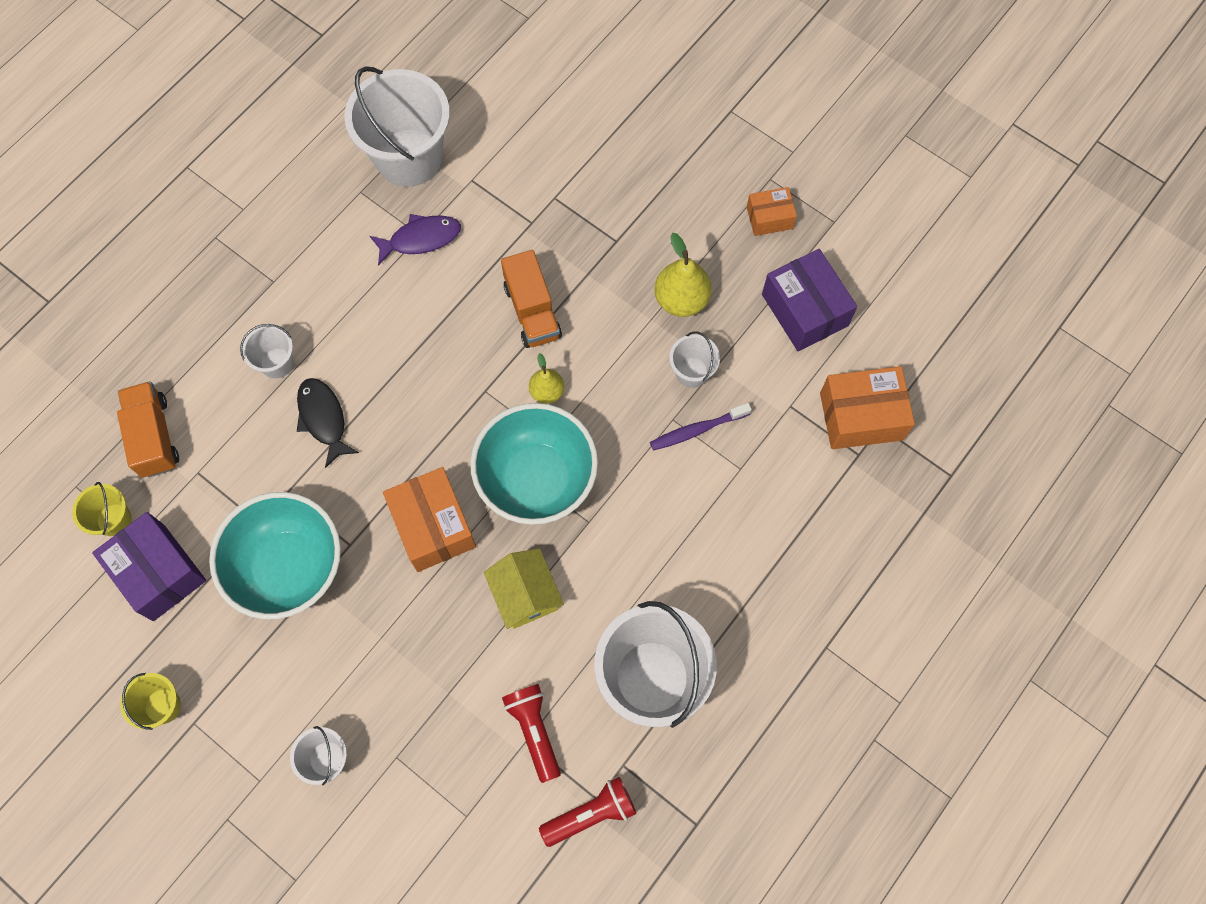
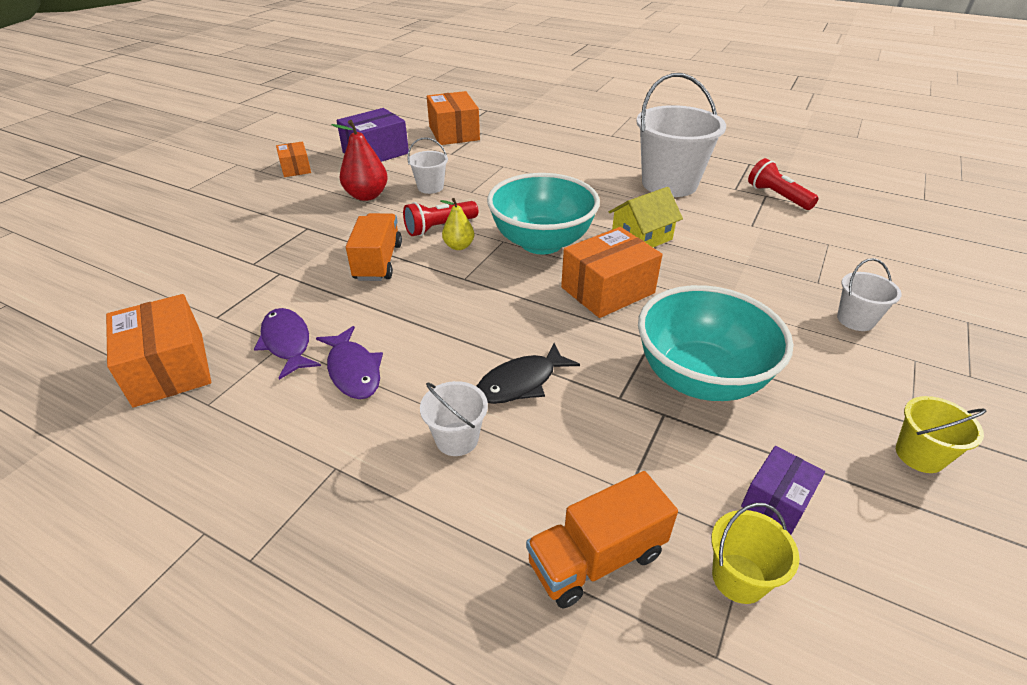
camera: 100 degrees left, 30 degrees down
(158, 572) = (777, 500): purple box -> purple box, size x0.58
(371, 291) = (353, 371): none -> purple fish
(409, 158) = (169, 368): white bucket -> orange box
(532, 311) = (378, 262): orange truck -> orange truck turned 60 degrees counterclockwise
(534, 731) = (741, 222): red flashlight -> red flashlight (439, 227)
(681, 300) = (366, 196): yellow pear -> red pear
(697, 430) = (477, 182): purple toothbrush -> none

